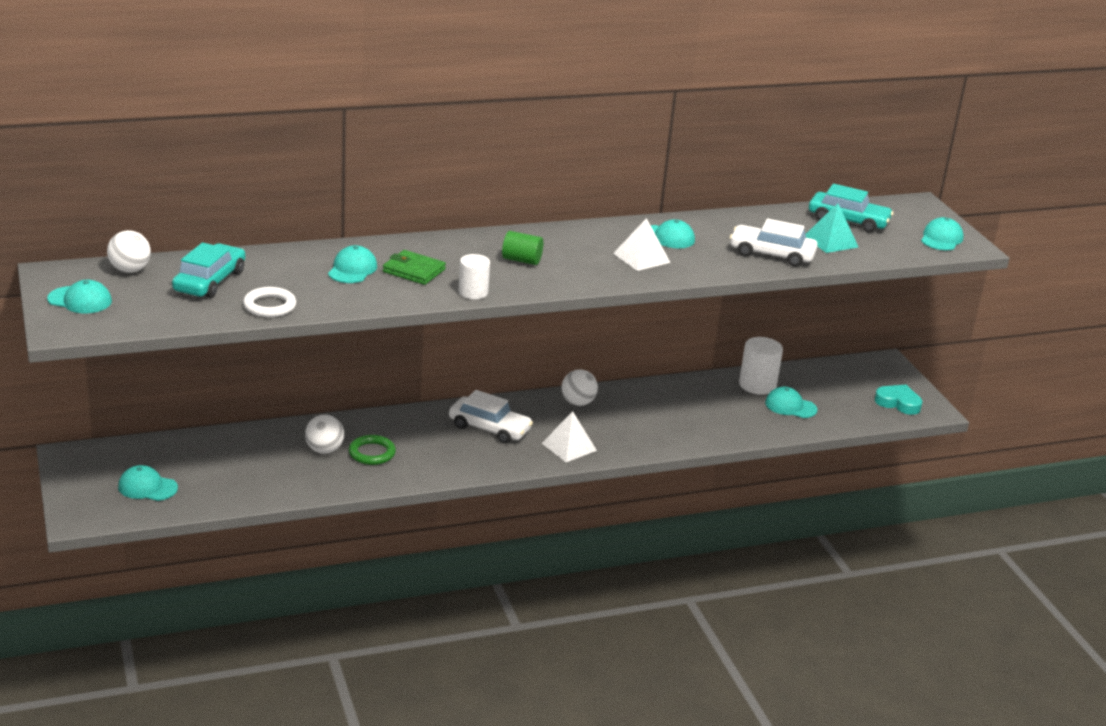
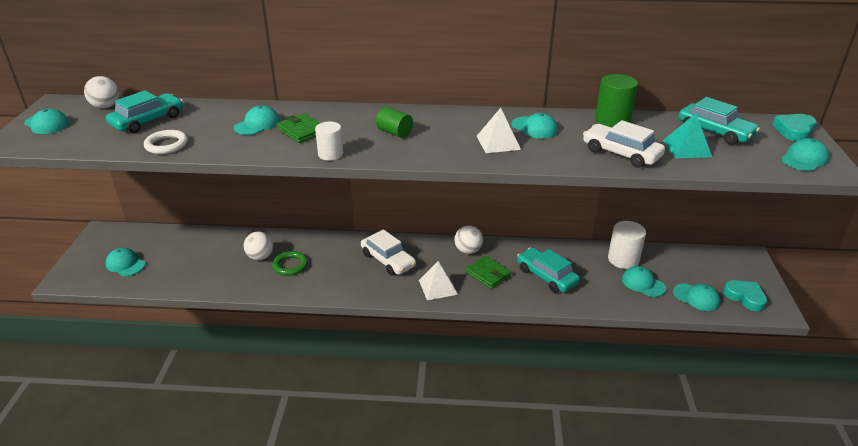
camera: 25 degrees right, 5 degrees up
(617, 424) = (488, 274): none -> green wallet
(684, 415) = (546, 276): none -> turquoise car
(741, 219) = (612, 120): none -> green cylinder
(850, 411) = (696, 297): none -> turquoise cap
(921, 210) = (794, 130): none -> turquoise heart

